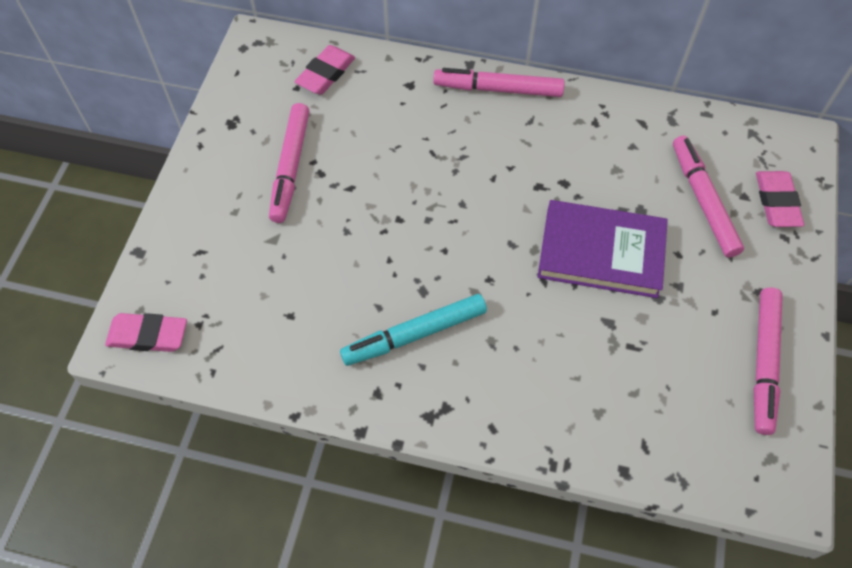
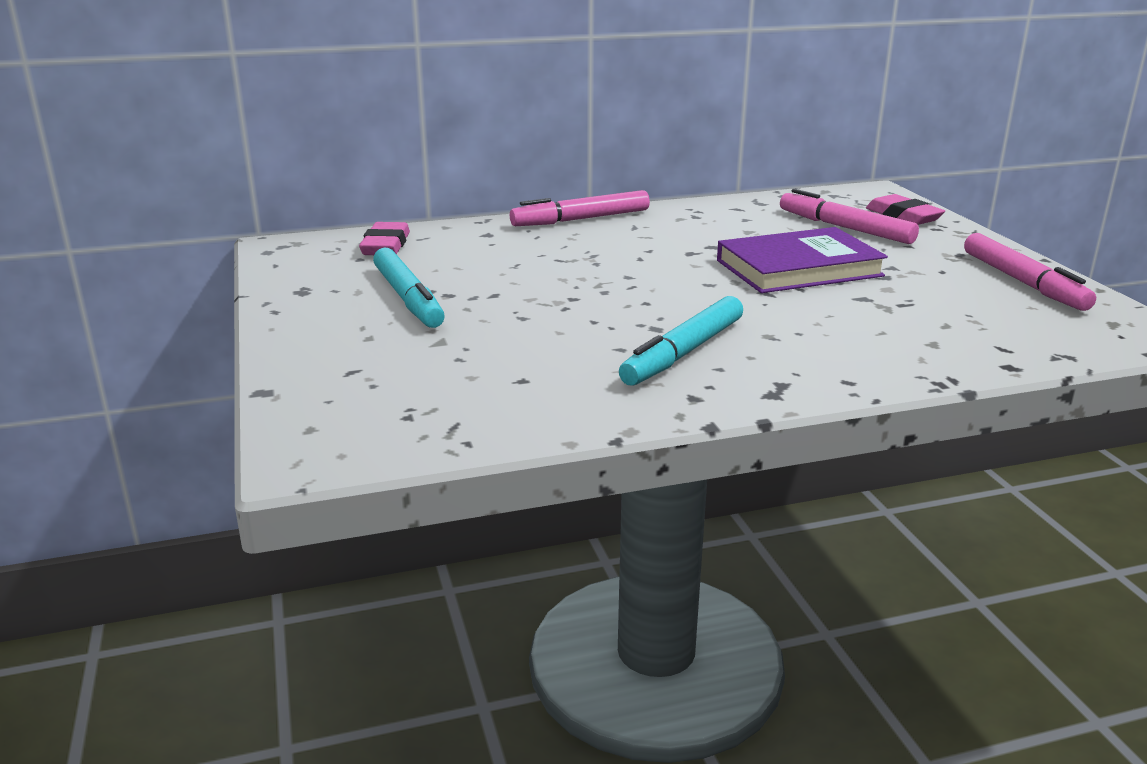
camera: 30 degrees left, 35 degrees down
(148, 335) = (343, 442): pink eraser -> none
(290, 167) = (408, 298): pink marker -> turquoise marker

